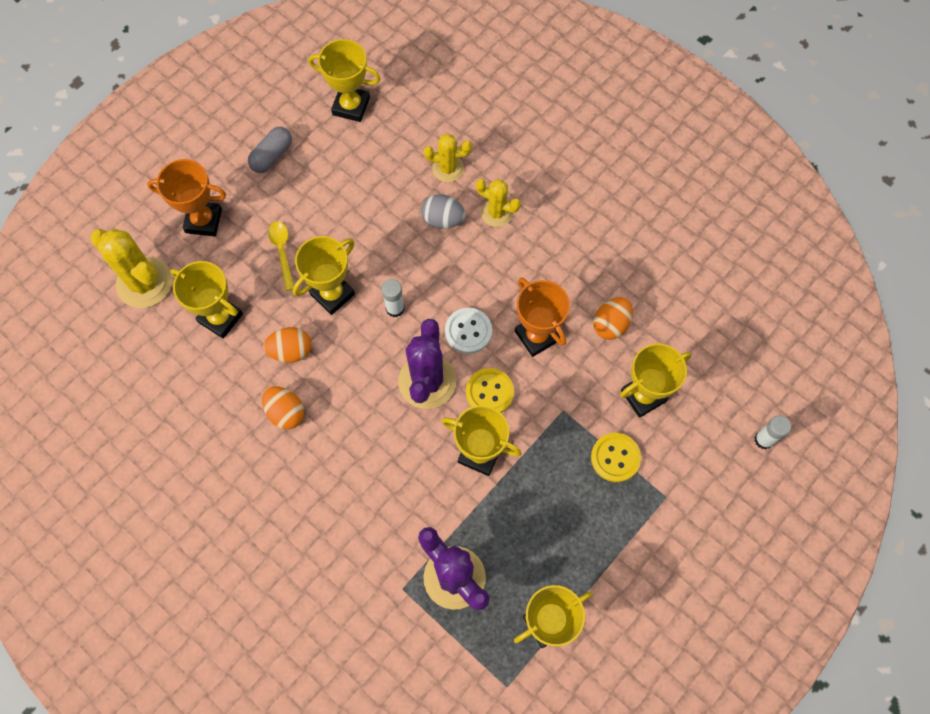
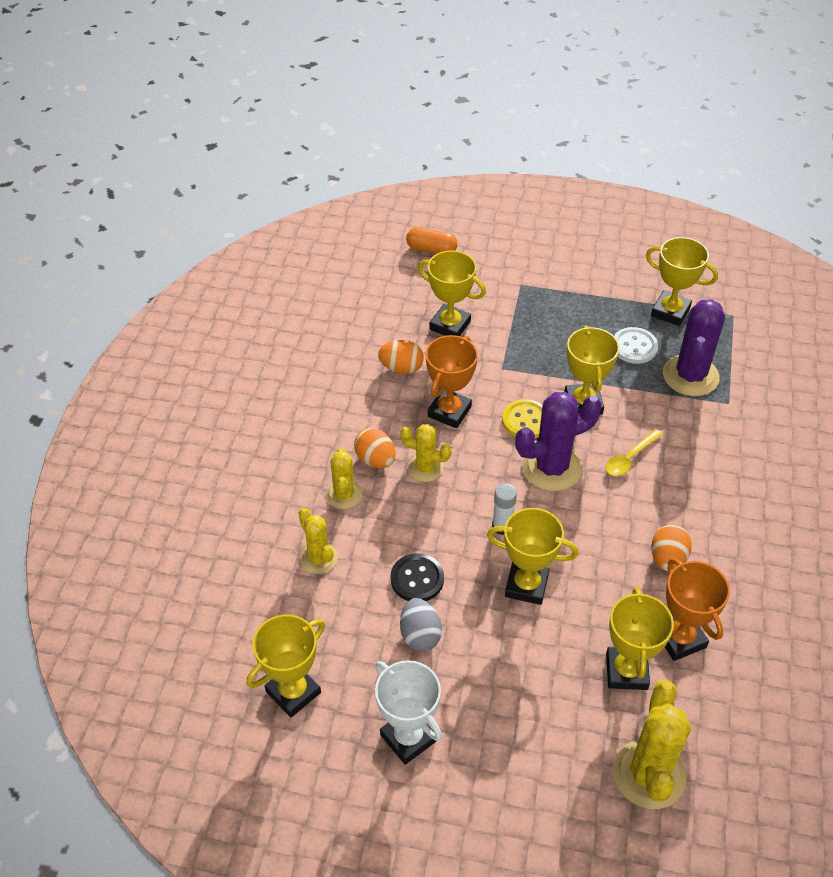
camera: 120 degrees left, 20 degrees down
(203, 221) = (535, 760): orange trophy -> orange trophy (680, 638)
(272, 156) = (408, 738): grey capsule -> white trophy
(282, 252) = (514, 657): yellow spoon -> yellow spoon (629, 458)
(291, 351) = (609, 588): orange egg -> orange egg (375, 460)
(351, 106) = (293, 692): yellow trophy -> yellow trophy turned 60 degrees clockwise
(387, 223) = (417, 579): none -> black button
(443, 219) = (381, 534): grey egg -> grey egg (420, 635)
(468, 331) = (482, 460): white button -> white button (634, 347)
(487, 284) = (425, 468): none -> yellow cactus
(615, 458) = (515, 322): yellow button -> none
(763, 439) = (431, 249): white glue stick -> orange capsule

